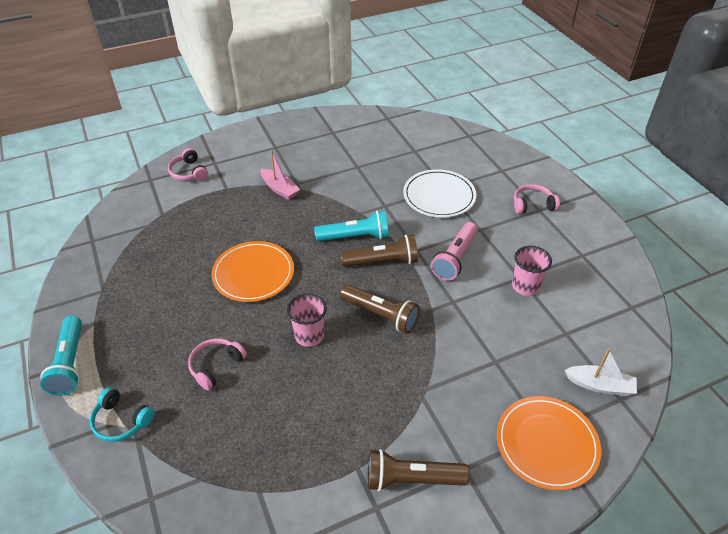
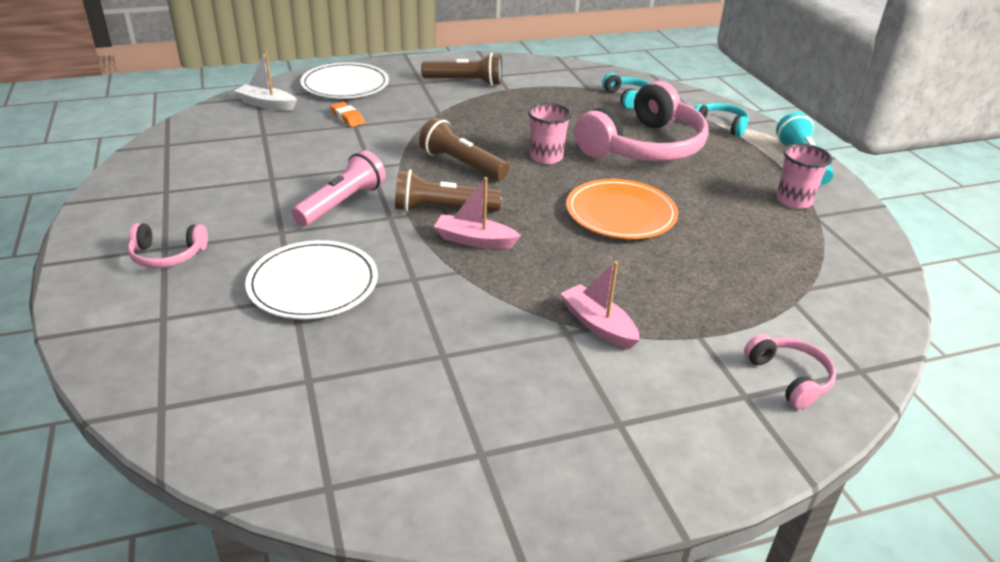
camera: 175 degrees left, 10 degrees down
(212, 470) = (628, 98): none -> turquoise headphones
(215, 366) = (644, 147): pink headphones -> pink headphones, size x2.20
(355, 237) = (474, 240): turquoise flashlight -> pink boat
(509, 373) = (347, 117): none -> orange eraser
(525, 286) = (272, 170): pink cup -> pink cup (794, 201)
(547, 444) = (345, 85): orange plate -> white plate

